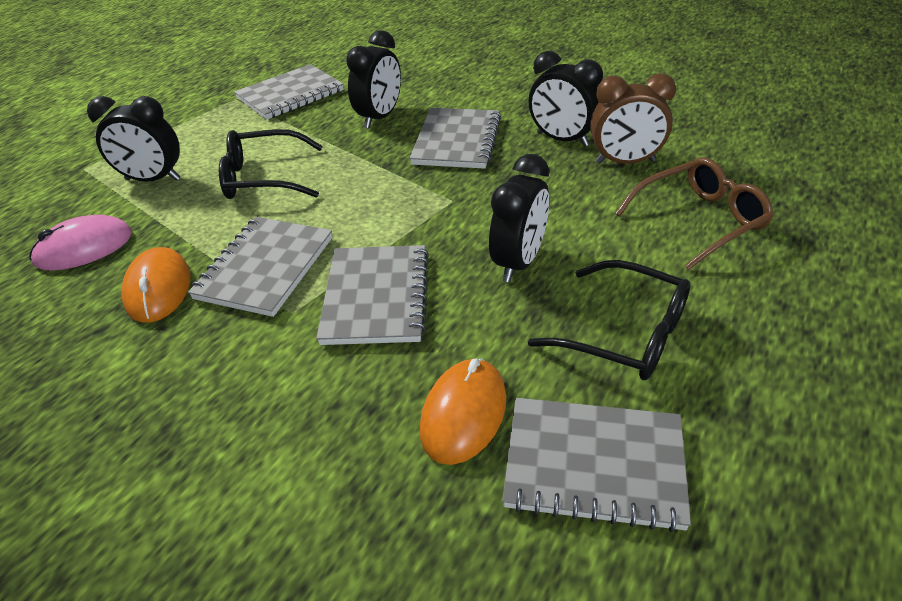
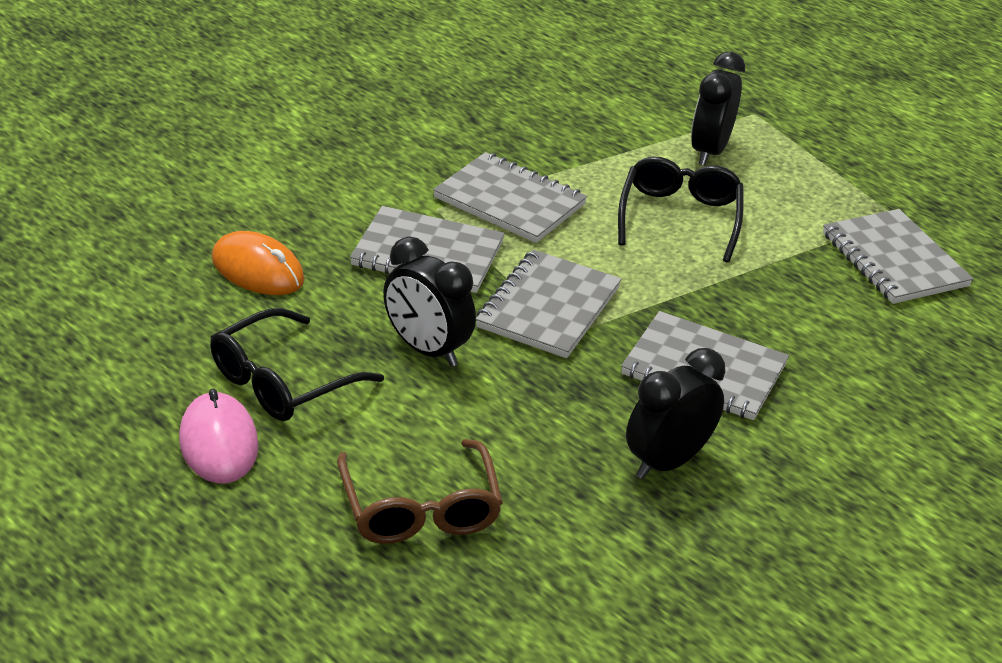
camera: 100 degrees right, 5 degrees down
(84, 248) = (598, 113): pink mouse -> pink mouse (218, 443)
(158, 288) = (512, 146): orange mouse -> none
(380, 117) = (796, 321): black clock -> none
(594, 465) = (164, 316): grey notebook -> grey notebook (548, 307)
(625, 162) = (581, 498): brown clock -> none

